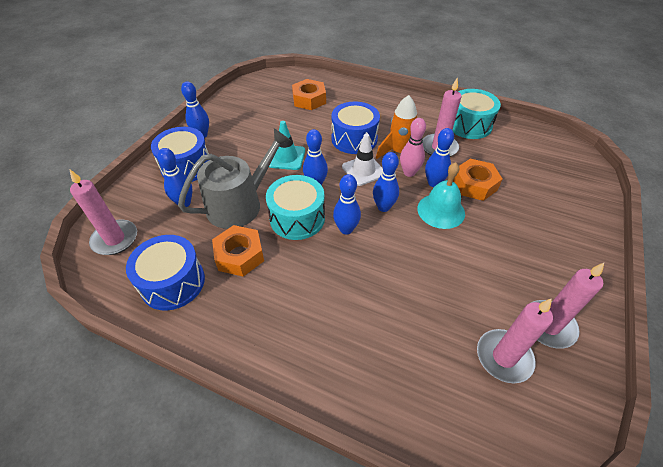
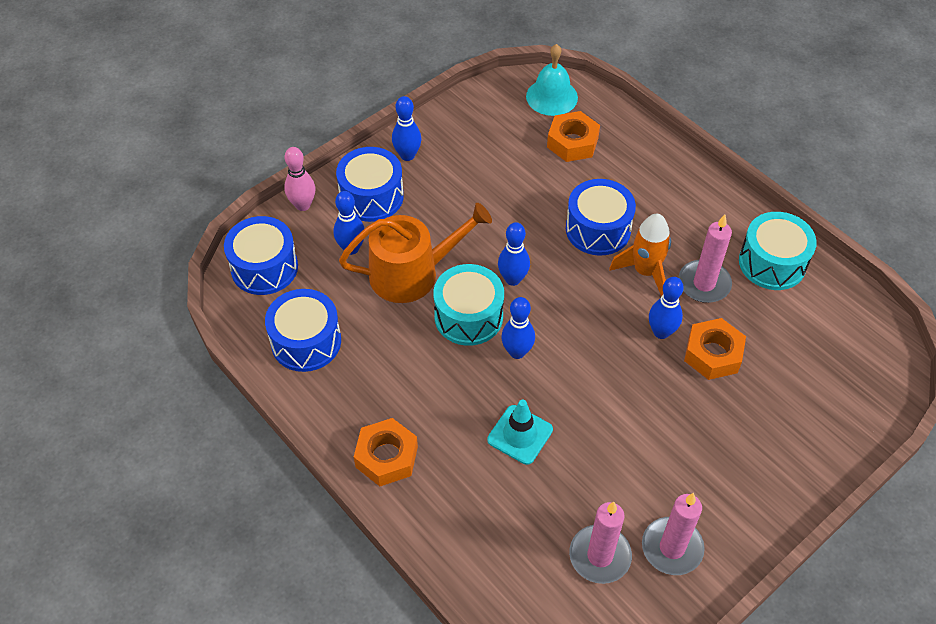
camera: 25 degrees right, 5 degrees up
(115, 239) = (264, 267): pink candle -> blue drum
(239, 255) = (385, 338): orange nut -> orange nut (386, 457)
(240, 204) = (412, 273): grey watering can -> orange watering can
(286, 157) = (496, 227): turquoise traffic cone -> turquoise traffic cone (520, 435)
(363, 170) = (582, 281): white traffic cone -> none
(383, 207) = (577, 341): blue bowling pin -> none
(409, 173) = (639, 306): pink bowling pin -> pink bowling pin (303, 205)
(441, 210) = (645, 372): turquoise bell -> turquoise bell (552, 97)

